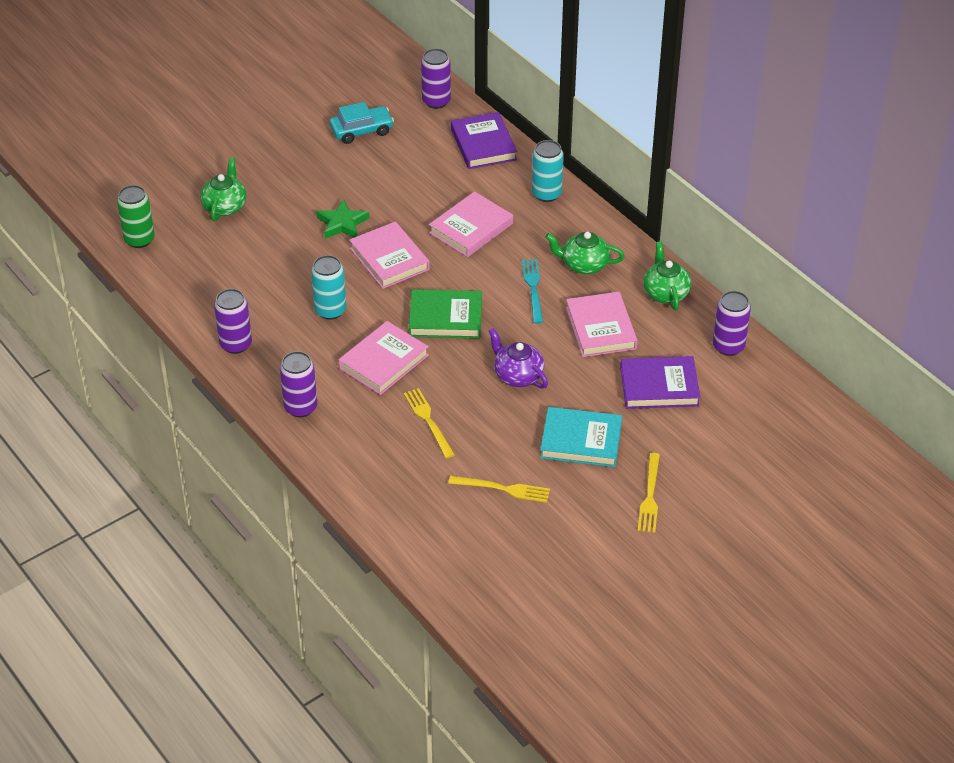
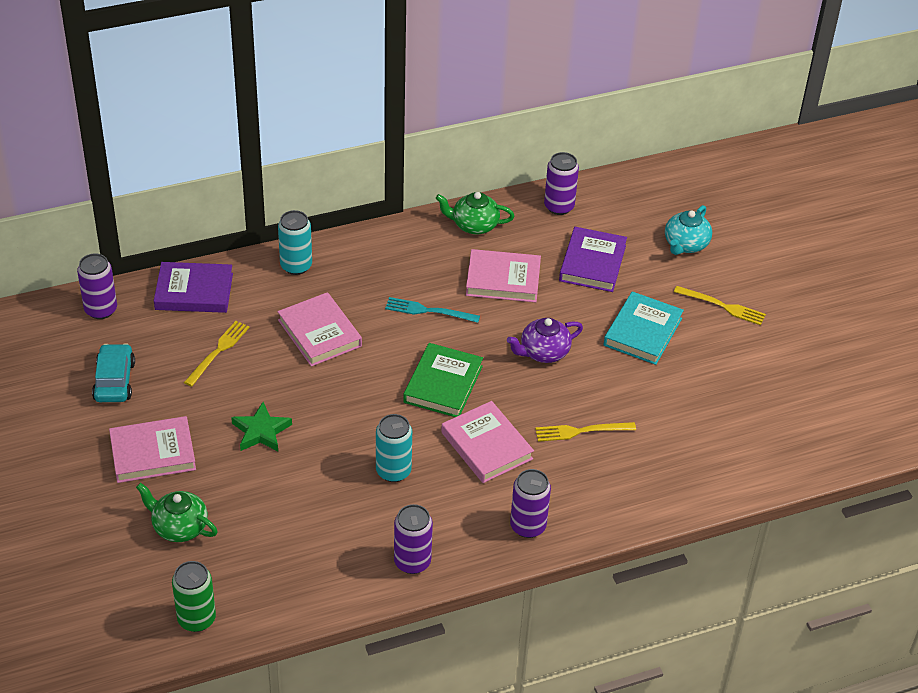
camera: 75 degrees left, 0 degrees up
(389, 259) = (336, 406): pink book -> pink book (153, 453)
(503, 489) = (686, 399): yellow fork -> yellow fork (218, 351)
(584, 265) = (411, 267): green teapot -> none
(727, 452) = (685, 245): none -> turquoise teapot

